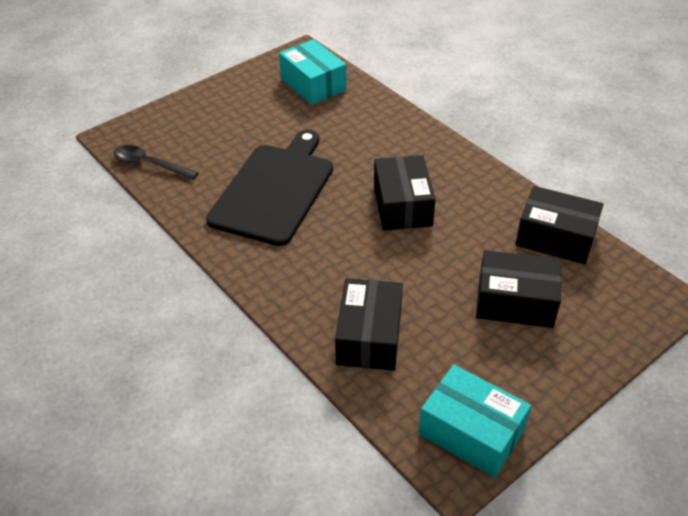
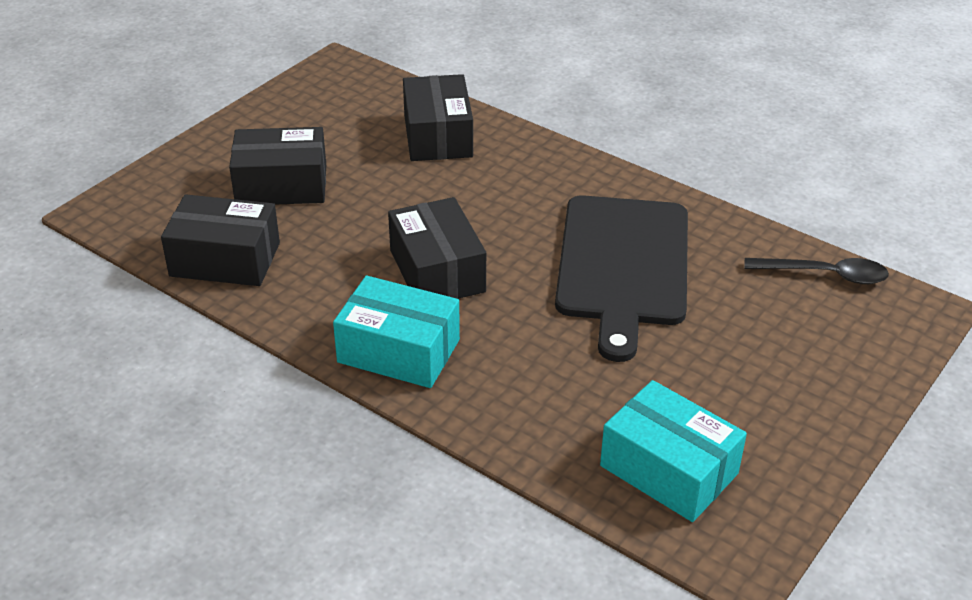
camera: 165 degrees right, 5 degrees down
(471, 432) = (325, 87): turquoise box -> turquoise box (398, 351)

